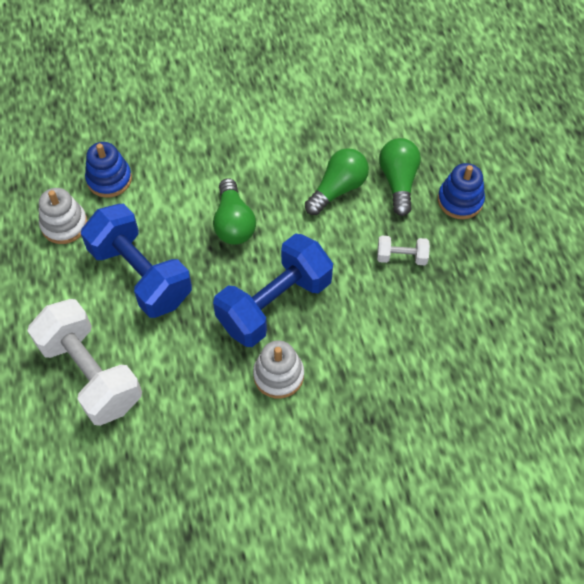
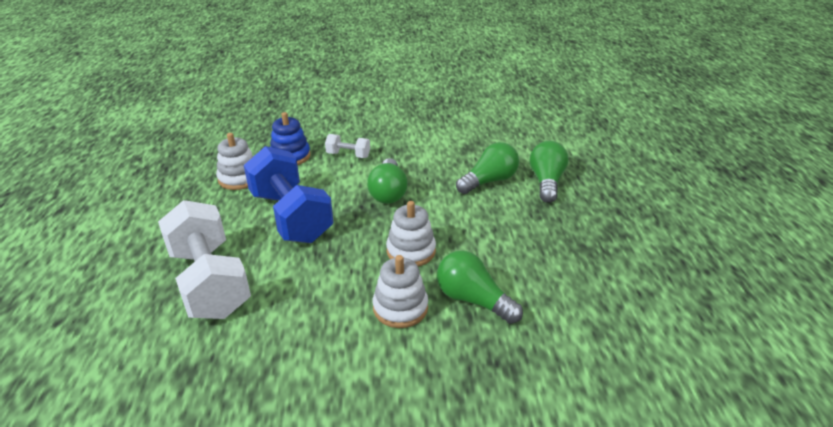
camera: 10 degrees right, 25 degrees down
(274, 304) = (411, 251): blue dumbbell -> white stacking toy
(342, 355) = (473, 300): none -> green light bulb
(401, 257) = (544, 231): white dumbbell -> white dumbbell (348, 155)
(460, 200) = (605, 199): blue stacking toy -> none

